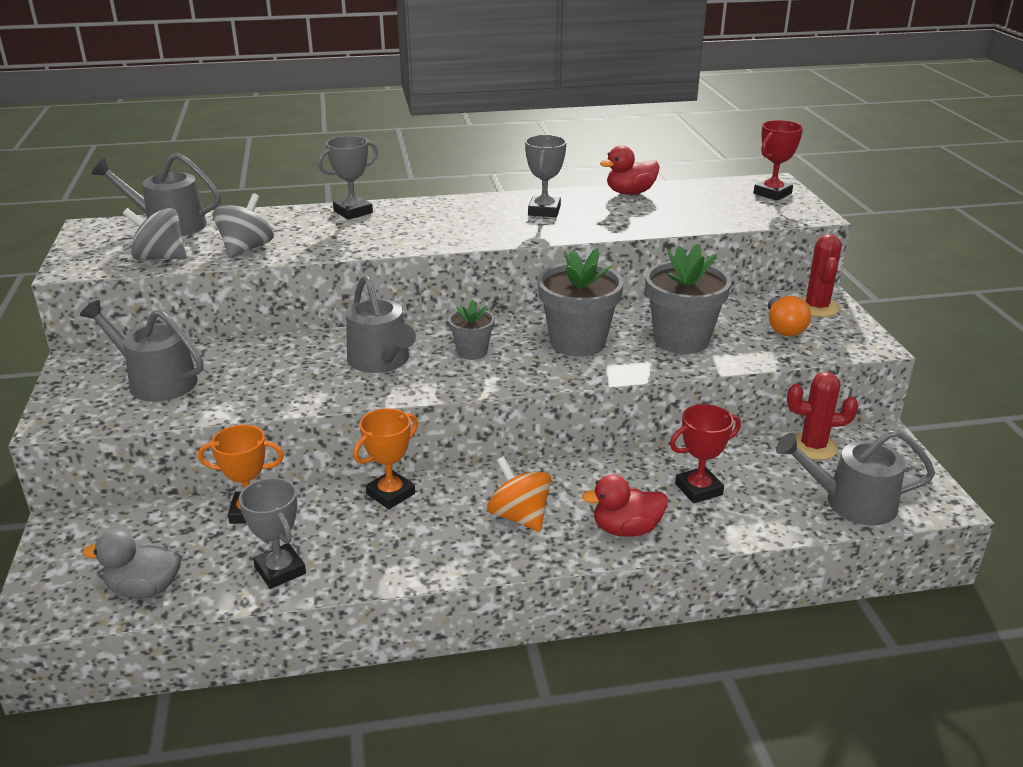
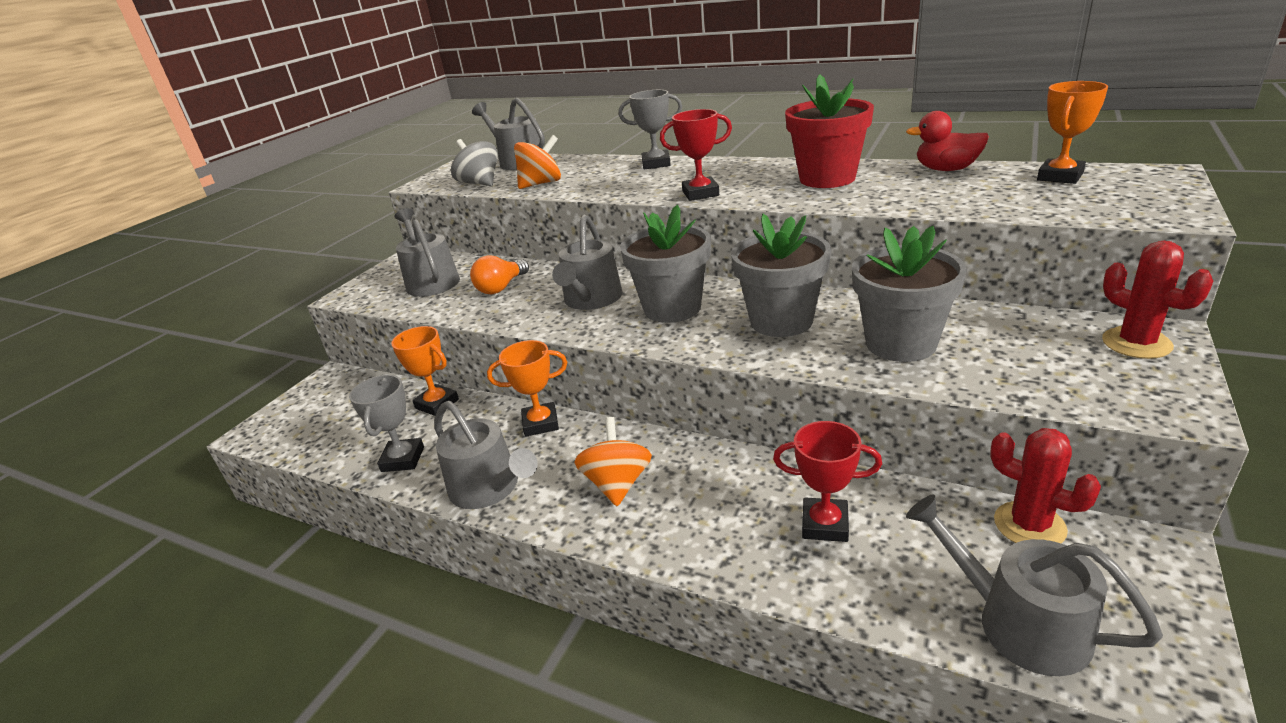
camera: 40 degrees right, 0 degrees up
(144, 589) = (319, 439): grey duck -> none
(246, 249) = (541, 184): grey spinning top -> orange spinning top
(406, 560) = (489, 488): none -> grey watering can
(472, 352) = (672, 308): grey flower pot -> grey flower pot, size x1.85
(544, 211) = (827, 178): grey trophy -> red flower pot
(626, 529) = (702, 538): red duck -> none
(715, 191) = (1060, 176): none -> orange trophy
(772, 193) = (1143, 186): red trophy -> red trophy (700, 193)
(783, 328) = (1056, 359): orange light bulb -> orange light bulb (501, 287)
(816, 307) = (1136, 343): red cactus -> red cactus turned 75 degrees counterclockwise

